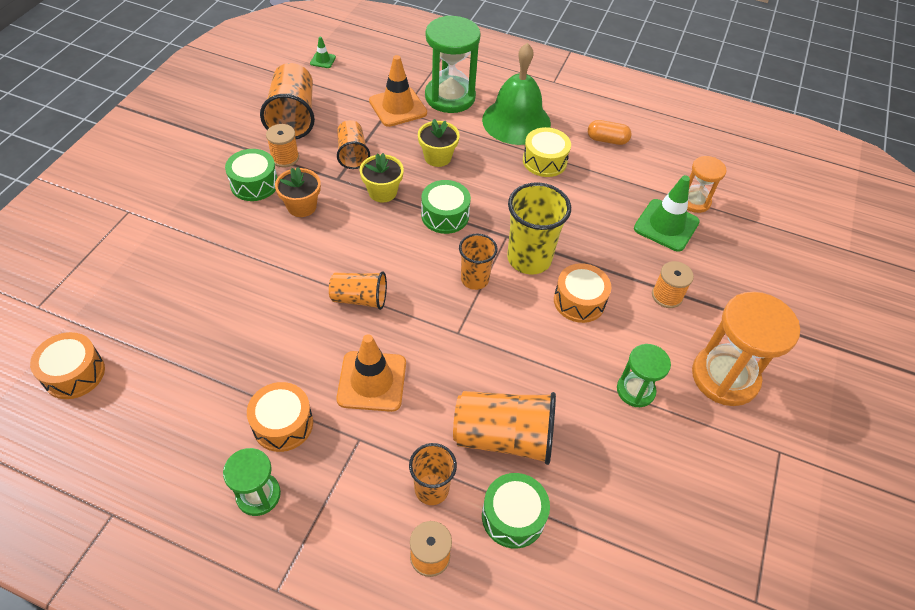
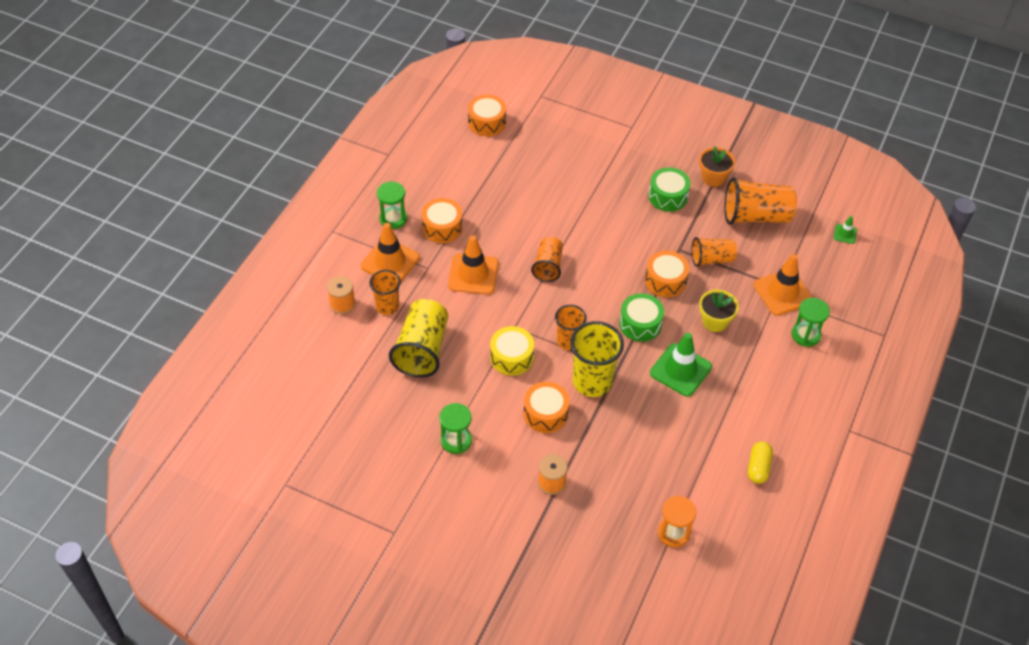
camera: 95 degrees right, 0 degrees up
(285, 158) = (701, 214): orange spool -> none
(301, 206) = (644, 227): orange flower pot -> orange flower pot (713, 178)
(346, 492) = (390, 262): none -> orange traffic cone
(382, 192) = (665, 280): yellow flower pot -> orange drum
(450, 97) = (805, 335): green hourglass -> green hourglass, size x0.57
(503, 437) = (422, 349): orange cup -> yellow cup
(513, 516) = (363, 350): green drum -> none
(516, 121) = (776, 389): green bell -> none
(544, 161) = (719, 407): yellow drum -> yellow drum (511, 357)
(607, 140) = (758, 467): orange capsule -> yellow capsule
(666, 225) = (638, 499): green traffic cone -> green traffic cone (680, 370)
(725, 377) = (465, 509): orange hourglass -> none

